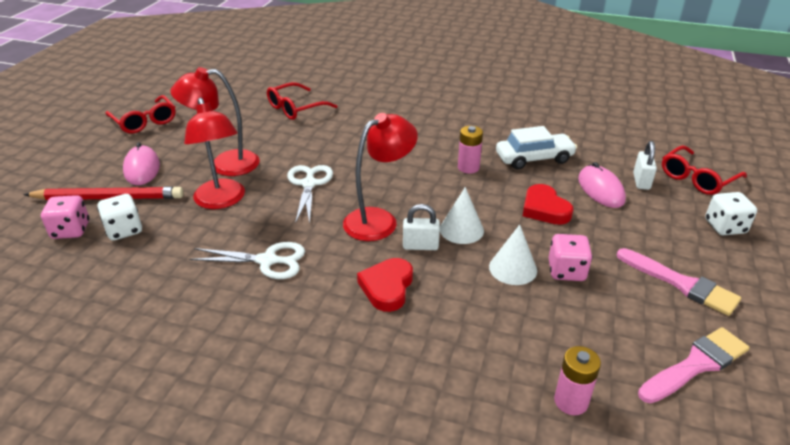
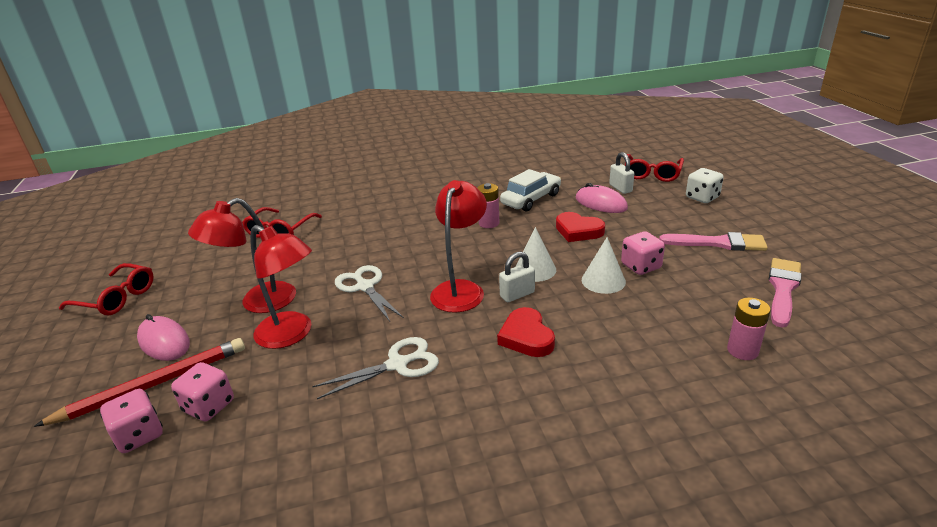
camera: 30 degrees left, 5 degrees down
(124, 230) = (209, 406): white dice -> pink dice

